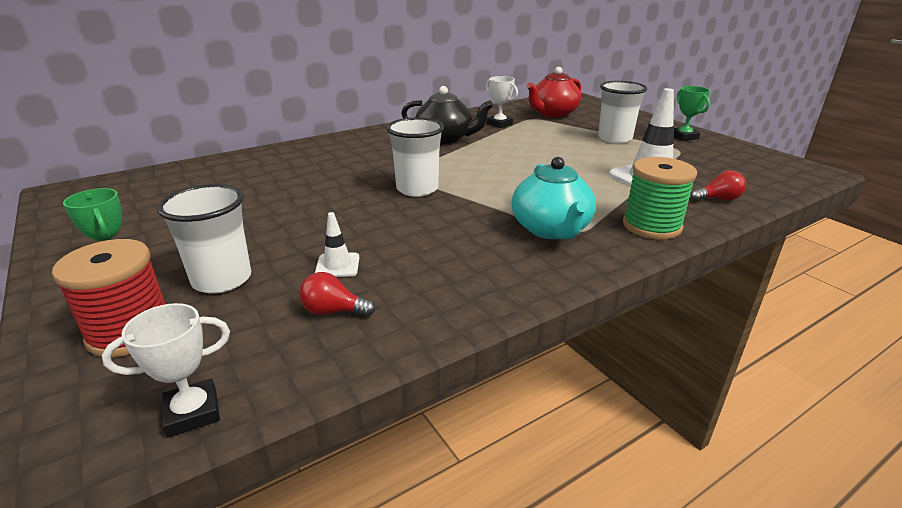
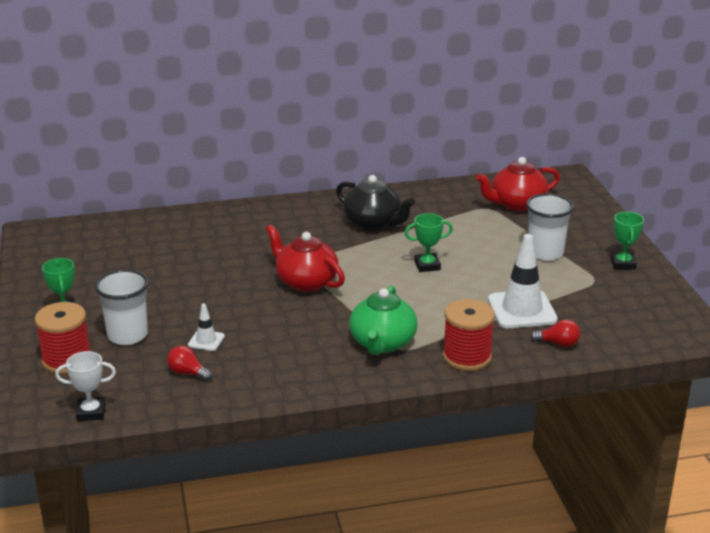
camera: 20 degrees right, 0 degrees up
(417, 189) = (305, 282): white cup -> red teapot
(499, 124) = (445, 210): white trophy -> none
(525, 160) = (427, 265): none -> green trophy
(551, 229) = (382, 343): turquoise teapot -> green teapot
(651, 226) = (467, 357): green spool -> red spool

